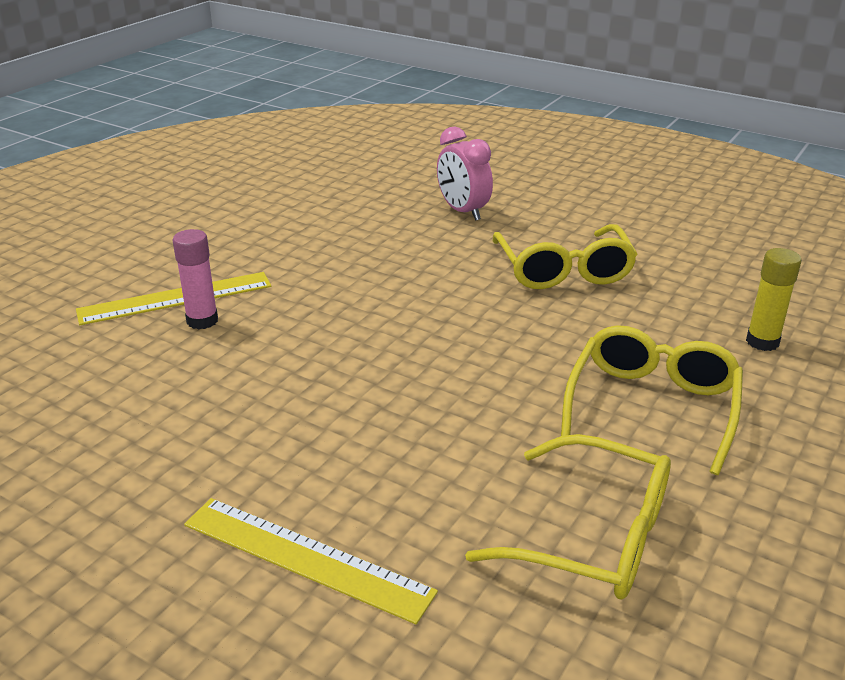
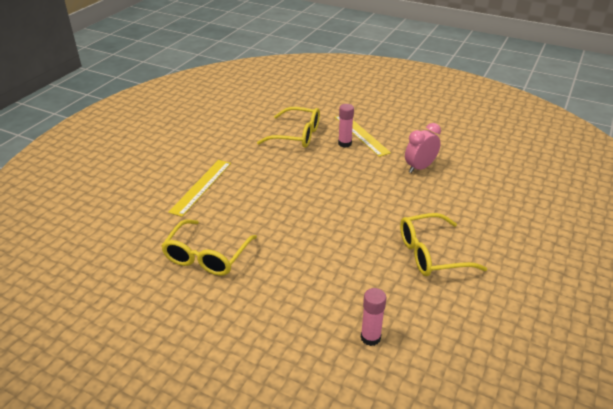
camera: 85 degrees right, 5 degrees up
(463, 211) = (491, 212): pink clock -> pink clock (419, 167)
(652, 406) = (298, 281): yellow glasses -> yellow glasses (297, 135)
(762, 342) = (370, 337): yellow glue stick -> pink glue stick

